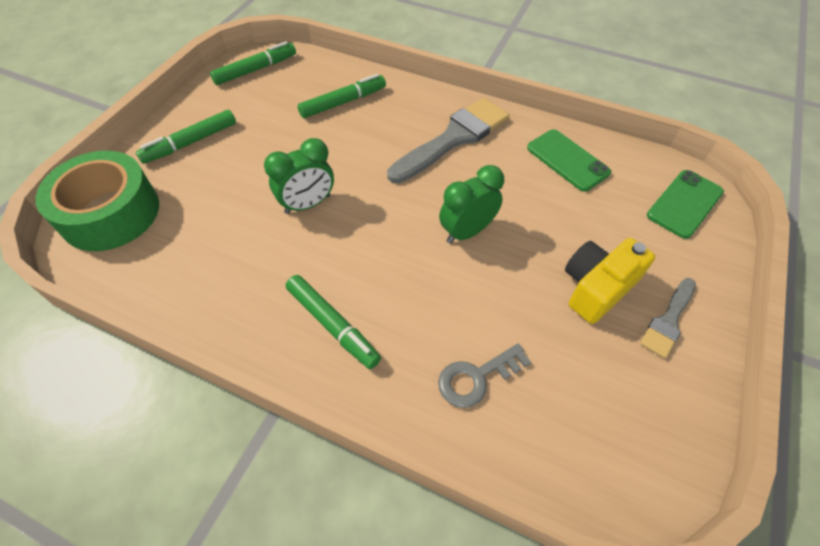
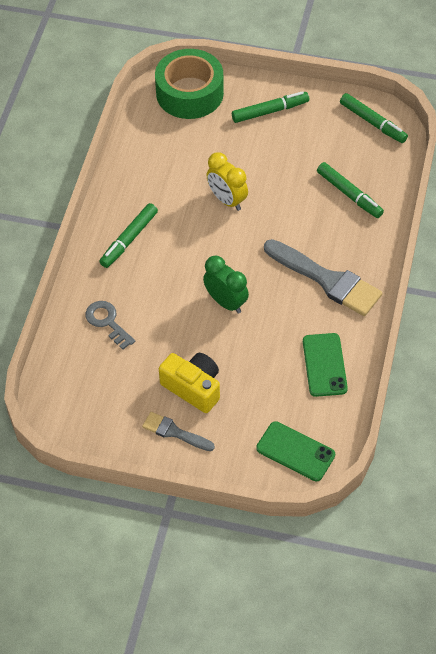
camera: 80 degrees right, 0 degrees up
(191, 143) = (270, 111): green marker -> green marker turned 120 degrees clockwise
(307, 204) = (227, 200): green clock -> yellow clock
(567, 160) = (324, 365): green phone -> green phone turned 45 degrees counterclockwise

